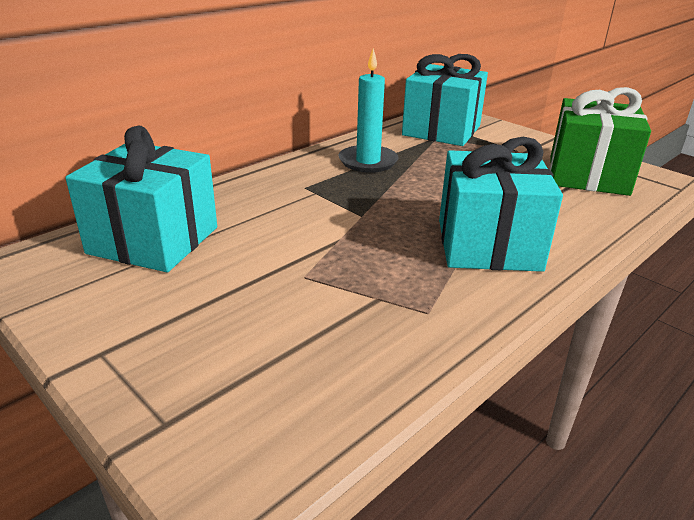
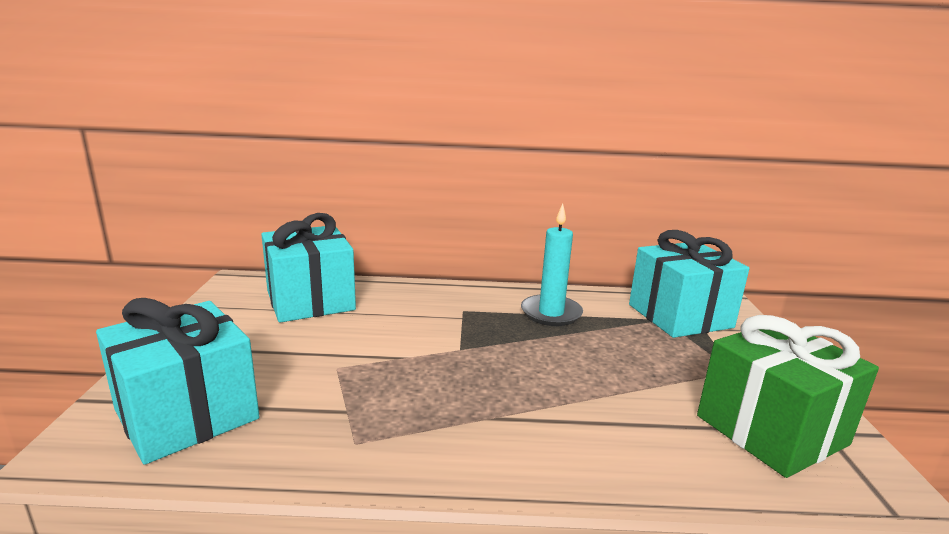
camera: 45 degrees right, 10 degrees down
(488, 245) = (510, 427): turquoise gift -> turquoise gift (187, 414)

